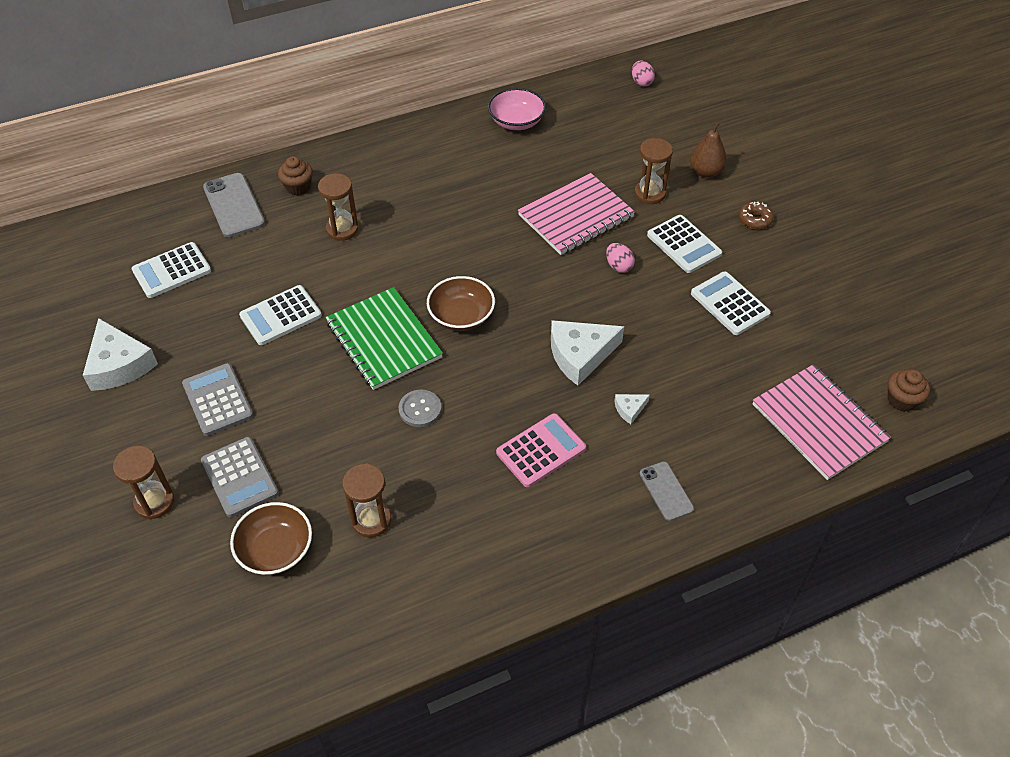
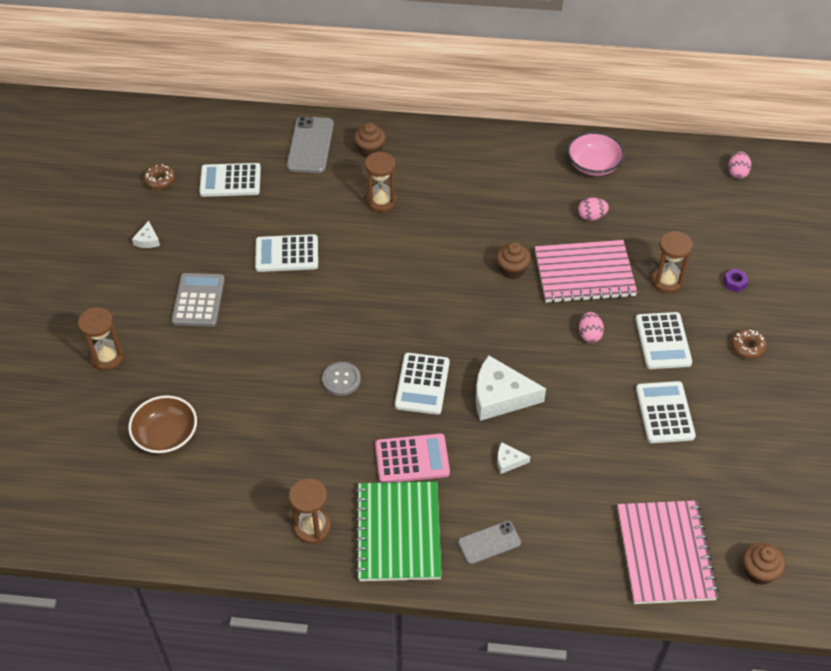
camera: 30 degrees right, 0 degrees up
(93, 301) = (160, 180): none -> brown donut
(119, 364) = (147, 240): white cheese -> white cheese, size x0.46
(239, 477) = (176, 368): grey calculator -> none
(371, 520) = (247, 448): brown hourglass -> brown hourglass (312, 528)
(383, 340) = (351, 310): green notebook -> green notebook (398, 532)
(461, 316) = (426, 318): brown bowl -> none
(500, 377) = (422, 384): none -> white calculator
(509, 239) = (512, 270): none -> brown cupcake
(546, 165) = (591, 216): none -> pink egg
(666, 491) = (489, 542): grey phone -> grey phone turned 60 degrees clockwise
(706, 172) = (734, 283): brown pear -> purple nut

